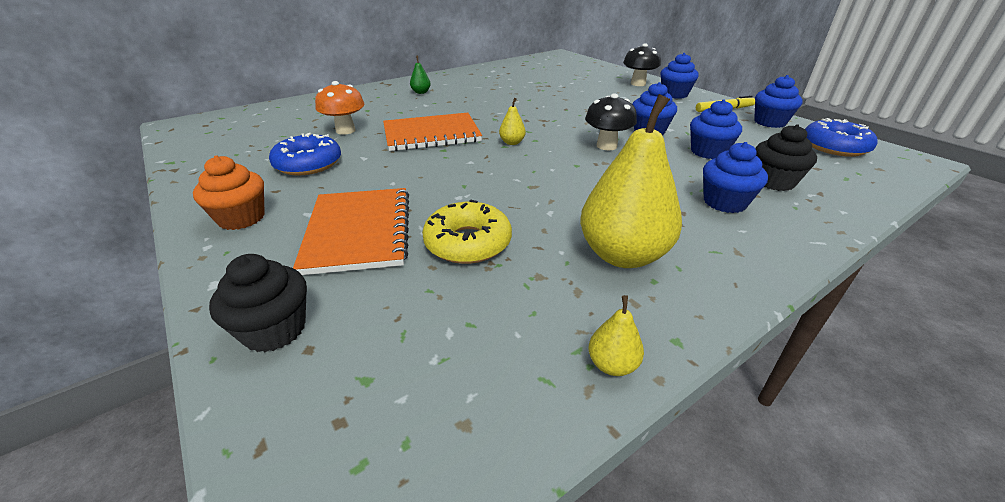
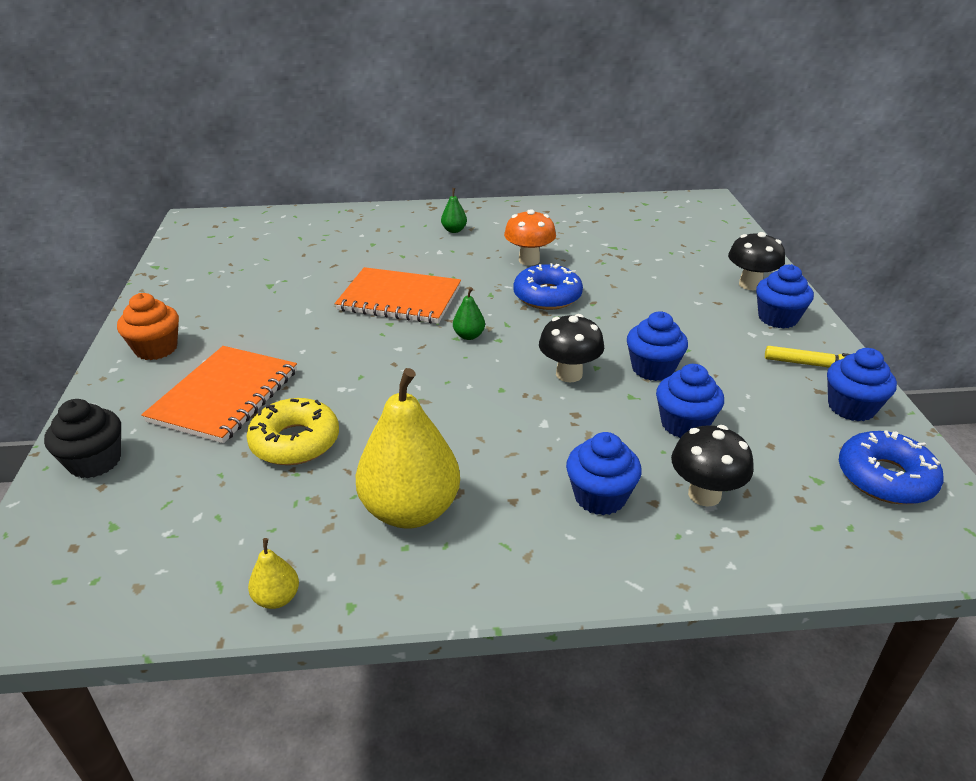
camera: 30 degrees right, 0 degrees up
(308, 164) = (255, 303): blue donut -> blue donut (547, 296)
(345, 130) = (324, 268): orange mushroom -> orange mushroom (529, 260)
(512, 142) = (469, 336): yellow pear -> green pear
(773, 182) = (704, 494): black cupcake -> black mushroom

